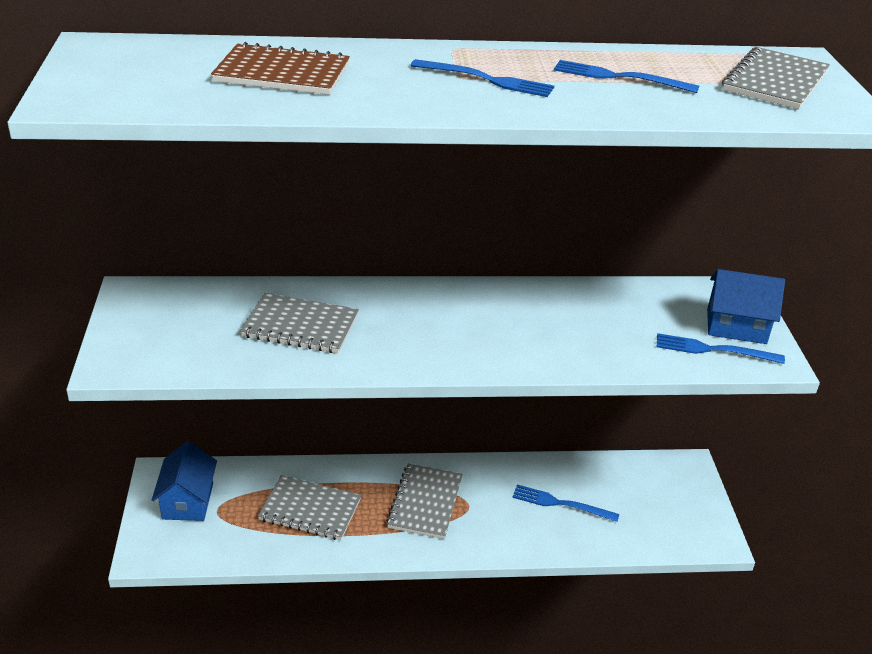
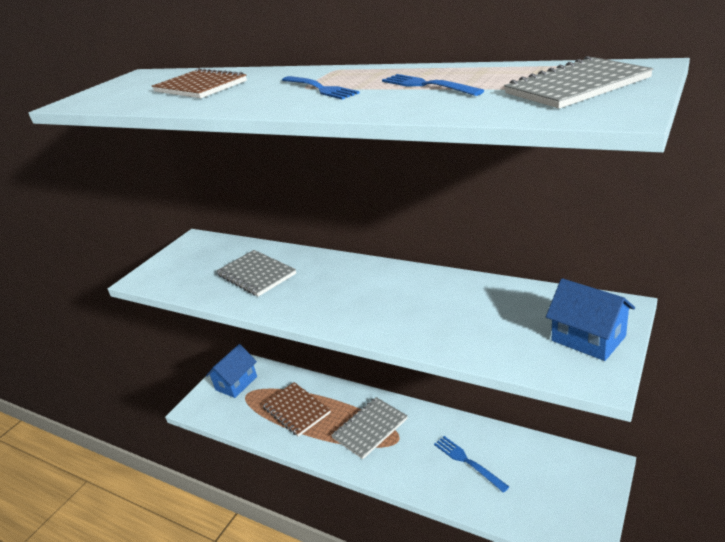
camera: 40 degrees right, 5 degrees down
(310, 509) = (296, 410): grey notebook -> brown notebook
(714, 350) = (544, 355): blue fork -> none

